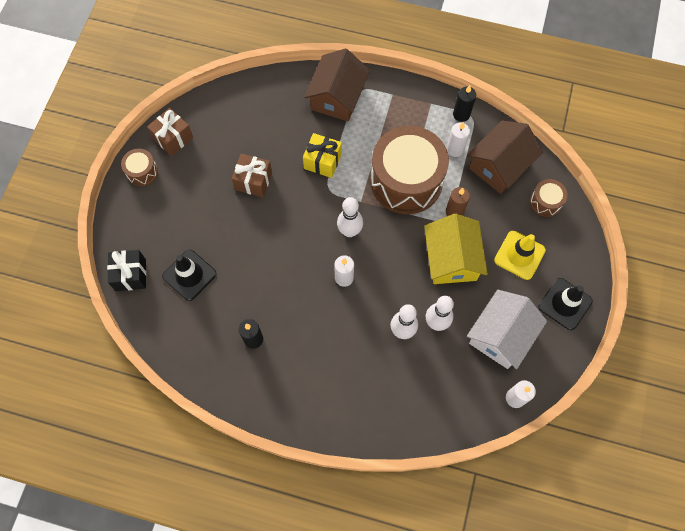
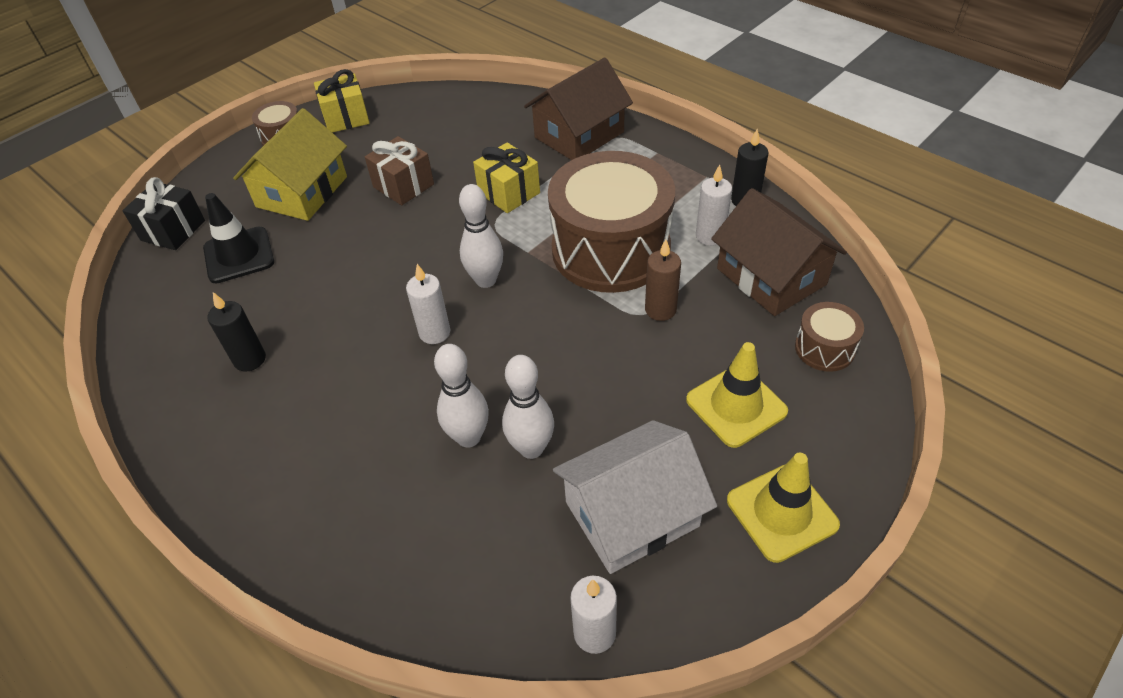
camera: 30 degrees right, 20 degrees down
(173, 138) = (346, 118): brown gift -> yellow gift
(451, 259) = (616, 369): yellow house -> yellow house (302, 192)
(499, 165) = (771, 276): brown house -> brown house turned 75 degrees clockwise
(565, 304) = (781, 512): black traffic cone -> yellow traffic cone

